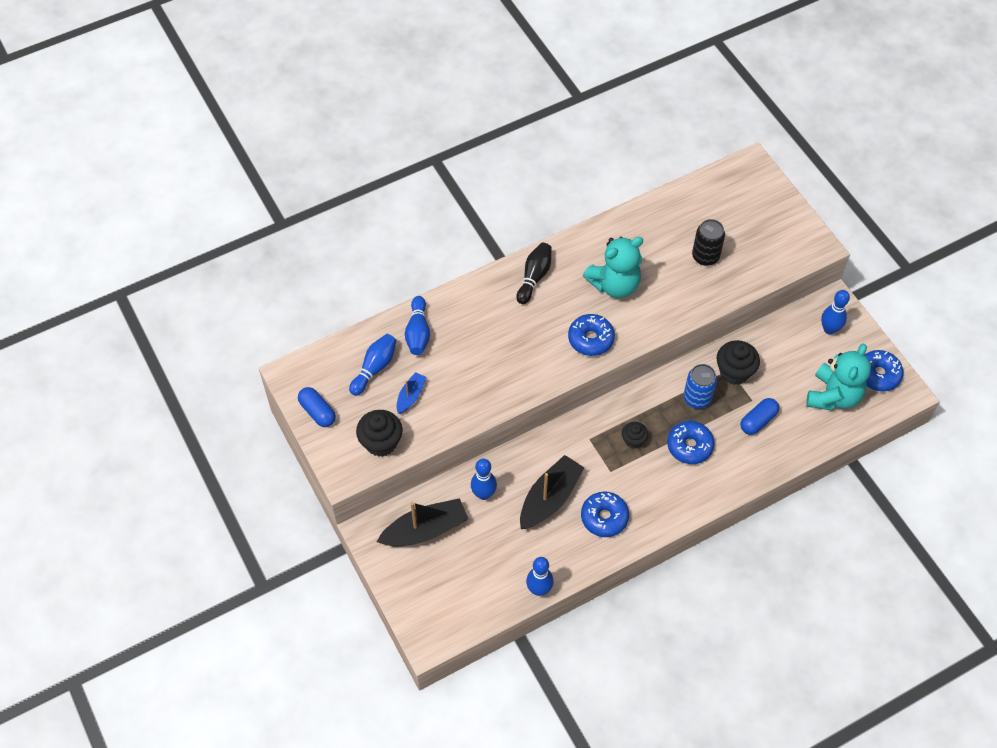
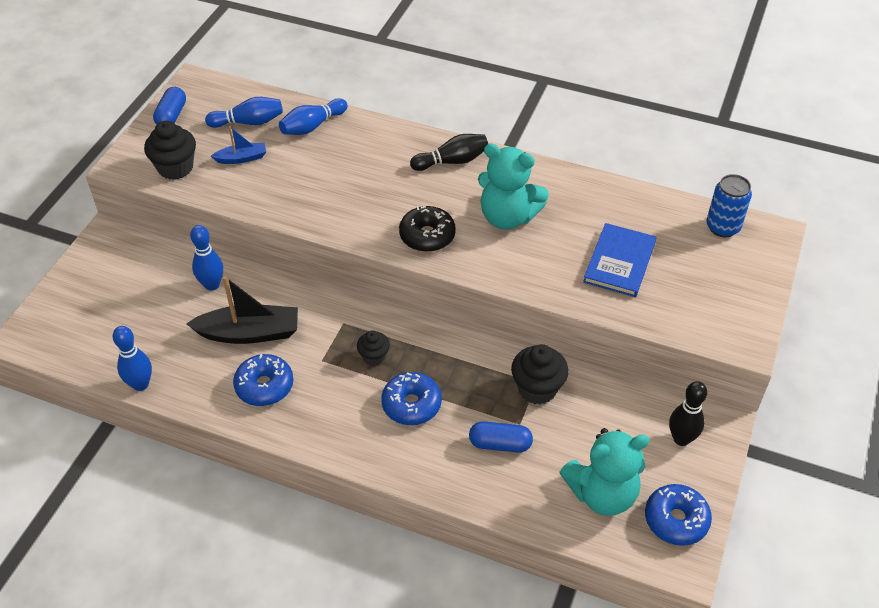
camera: 50 degrees right, 10 degrees down
(425, 530) = (139, 268): black boat -> none
(590, 339) = (427, 236): blue donut -> black donut
(697, 398) = (473, 377): blue can -> blue can (722, 227)
(705, 256) = (619, 262): black can -> blue book
(829, 329) = (681, 439): blue bowling pin -> black bowling pin

